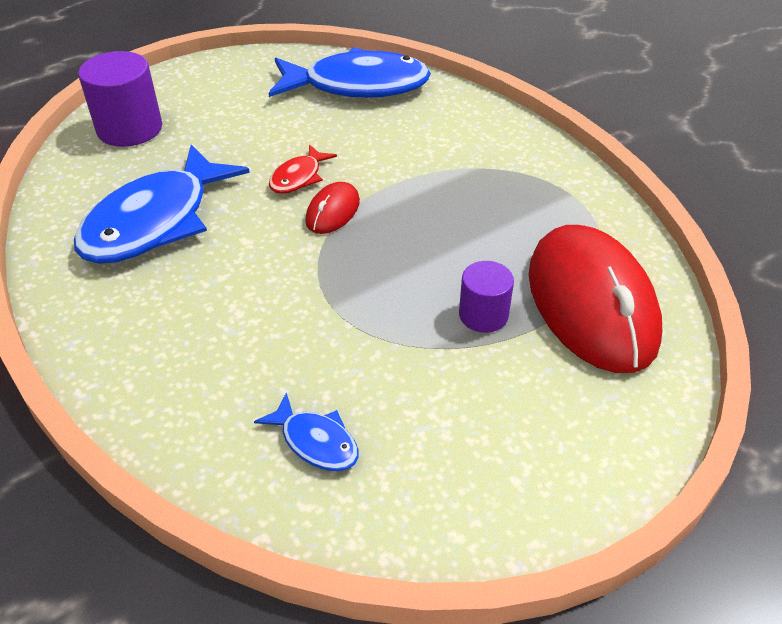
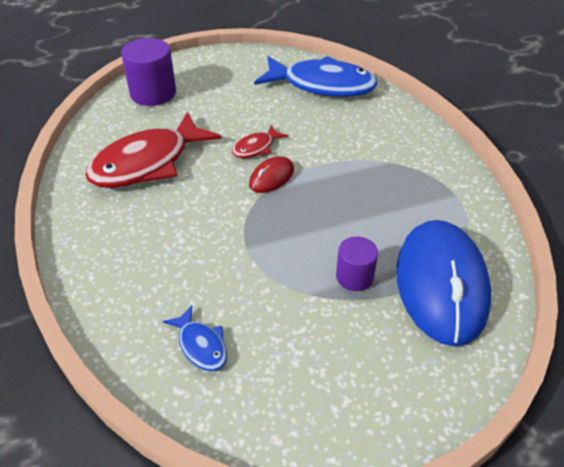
camera: 15 degrees right, 0 degrees up
(155, 221) = (147, 163): blue fish -> red fish
(591, 303) = (441, 284): red mouse -> blue mouse

